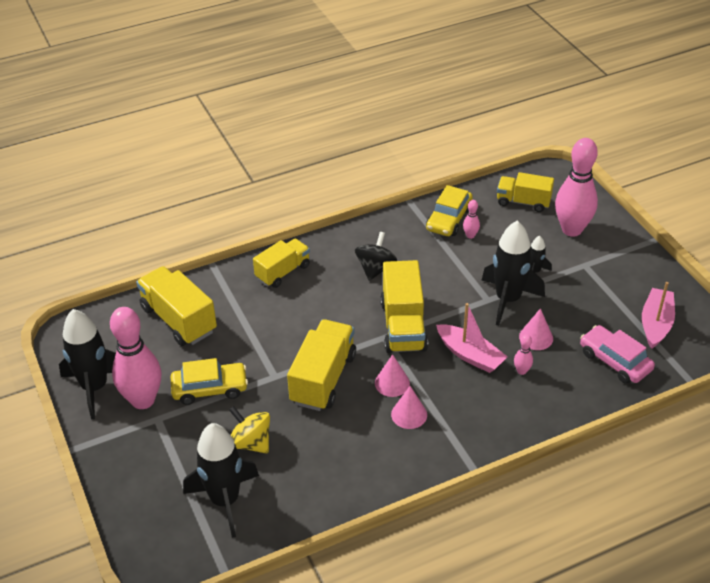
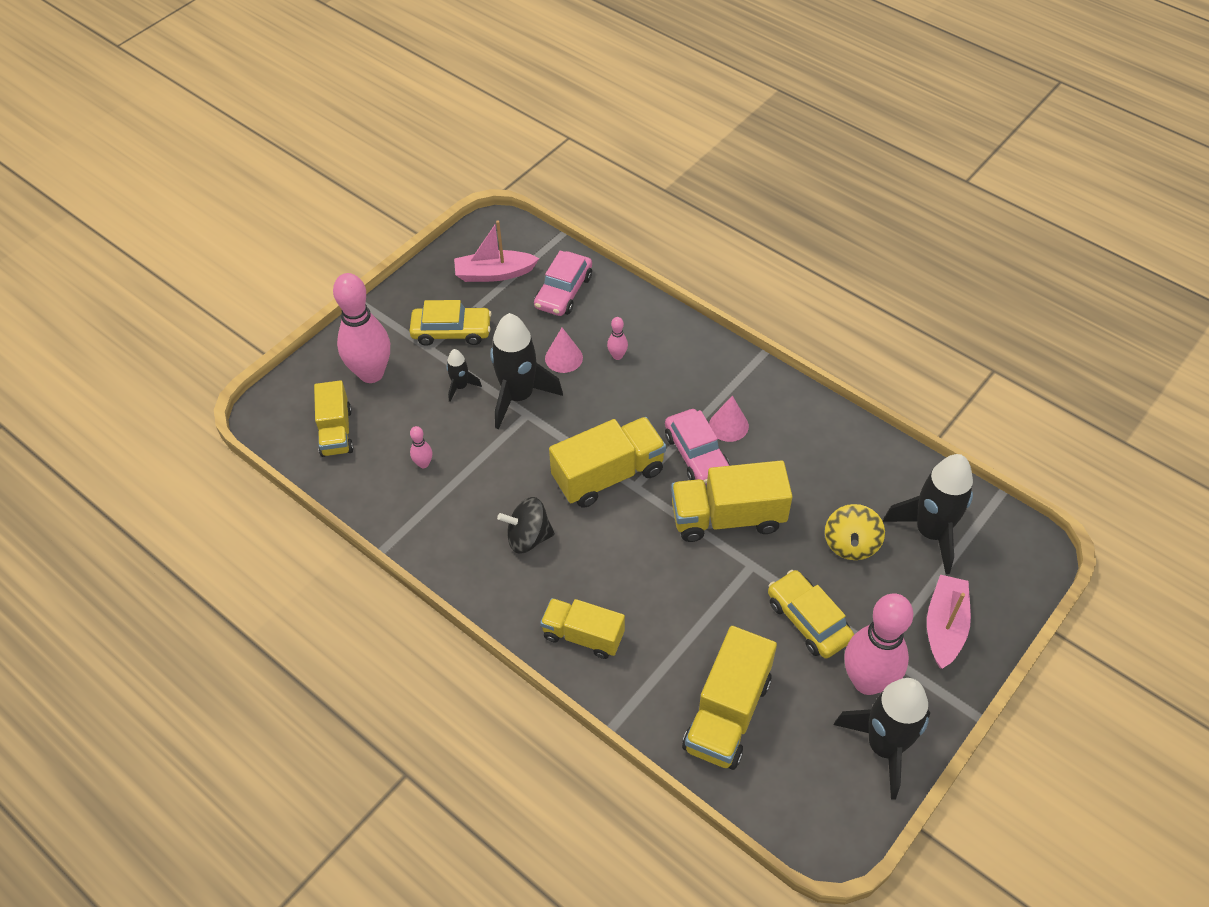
camera: 115 degrees left, 10 degrees up
(392, 383) = (696, 454): pink cone -> pink car
(449, 219) = (401, 495): yellow car -> yellow car (451, 331)
(470, 355) = (619, 403): pink boat -> pink boat (944, 626)

